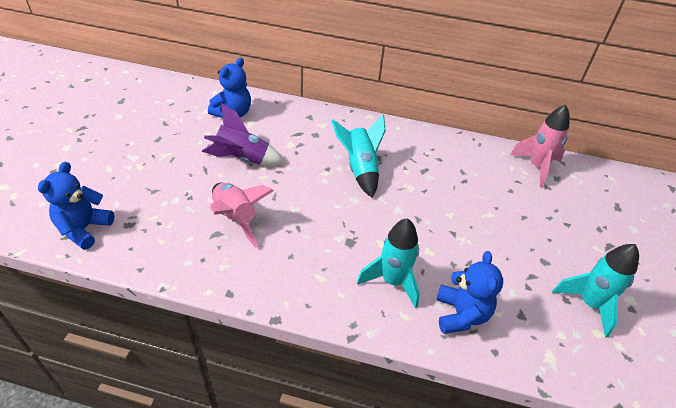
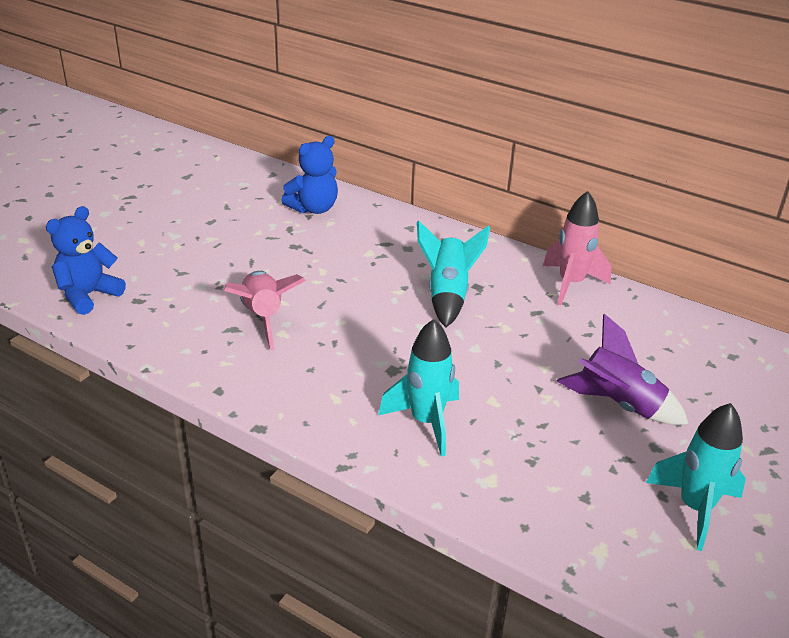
camera: 20 degrees right, 10 degrees down
(242, 159) = (301, 258): purple rocket -> purple rocket (618, 405)
(461, 314) = (499, 477): blue teddy bear -> none
(536, 167) = (708, 337): pink rocket -> pink rocket (571, 284)

